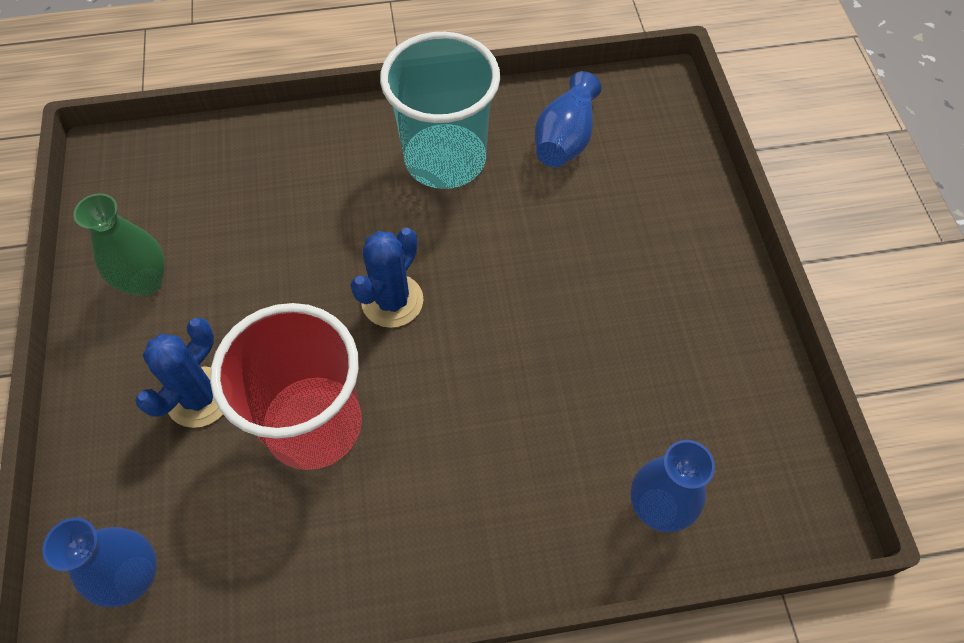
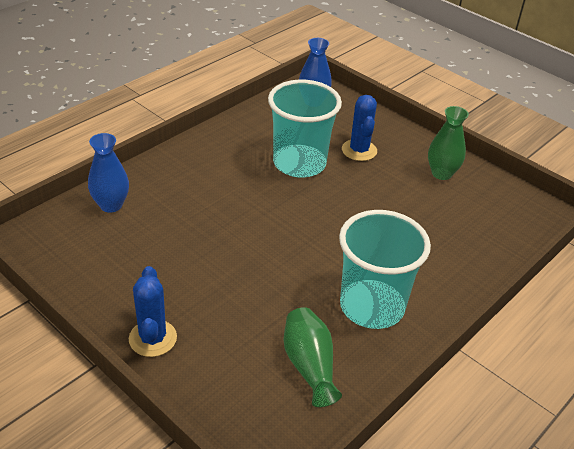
camera: 140 degrees right, 20 degrees down
(314, 425) = (299, 163): red cup -> turquoise cup
(392, 301) = (318, 221): blue cactus -> blue cactus (152, 338)
(565, 138) = (309, 366): blue vase -> green vase

